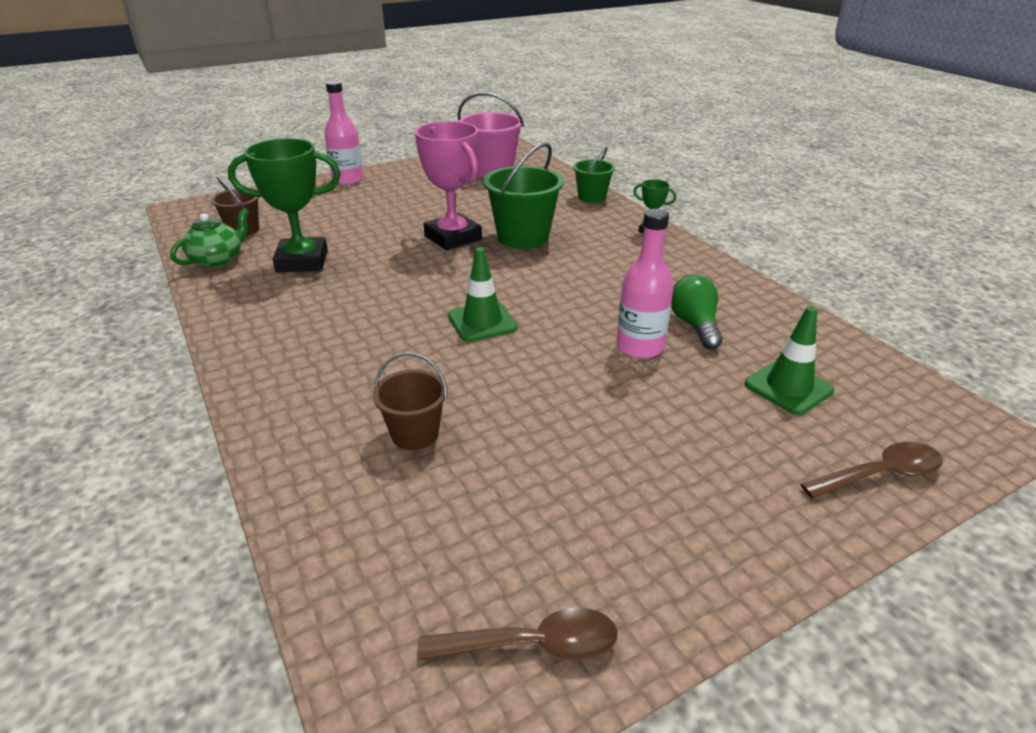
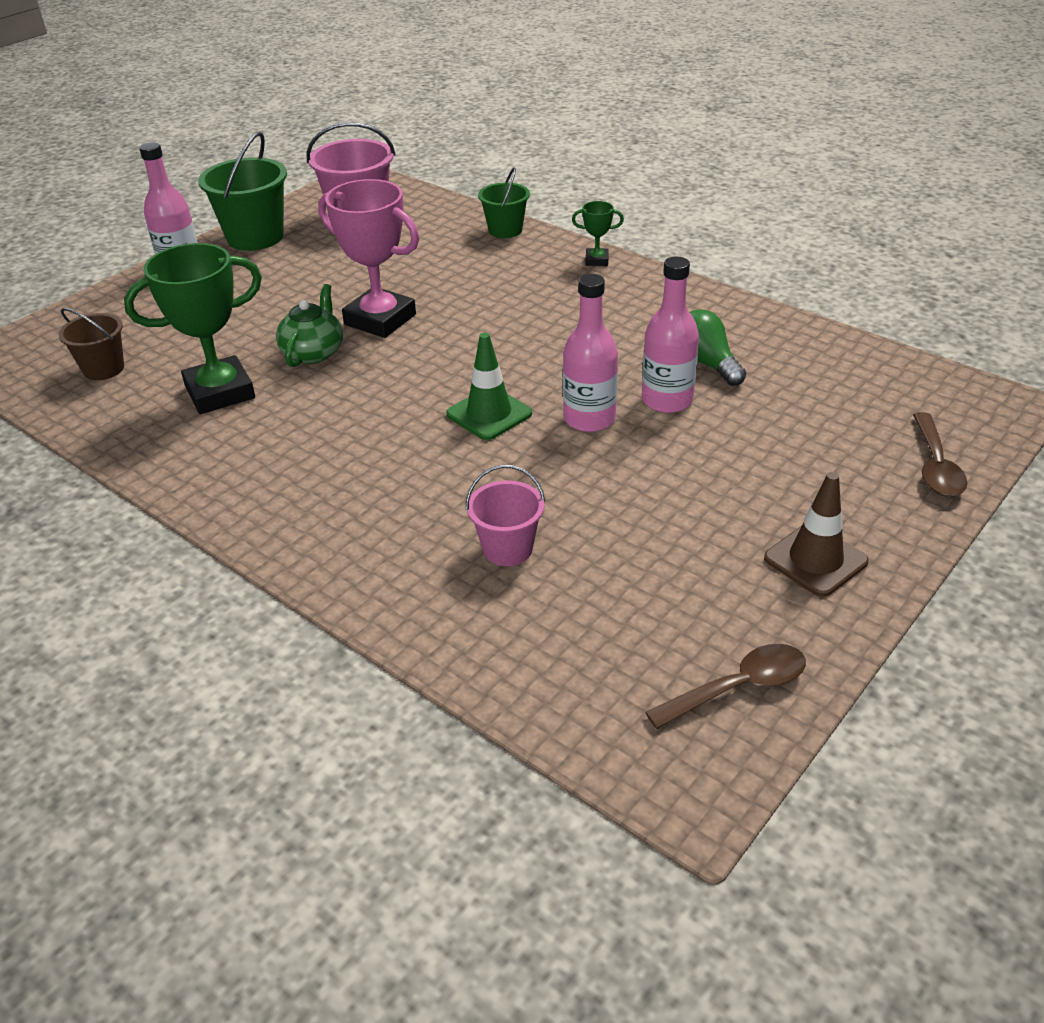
camera: 20 degrees left, 5 degrees up
(218, 259) = (108, 416): green teapot -> green teapot (313, 352)
(415, 434) = (507, 548): brown bucket -> pink bucket
(523, 237) = (461, 300): green bucket -> green bucket (255, 237)
(561, 345) = (589, 419): none -> pink bottle
(696, 533) = (815, 560): none -> brown traffic cone
(788, 387) = (824, 405): green traffic cone -> none
(880, 474) = (935, 466): brown spoon -> brown spoon turned 135 degrees clockwise

